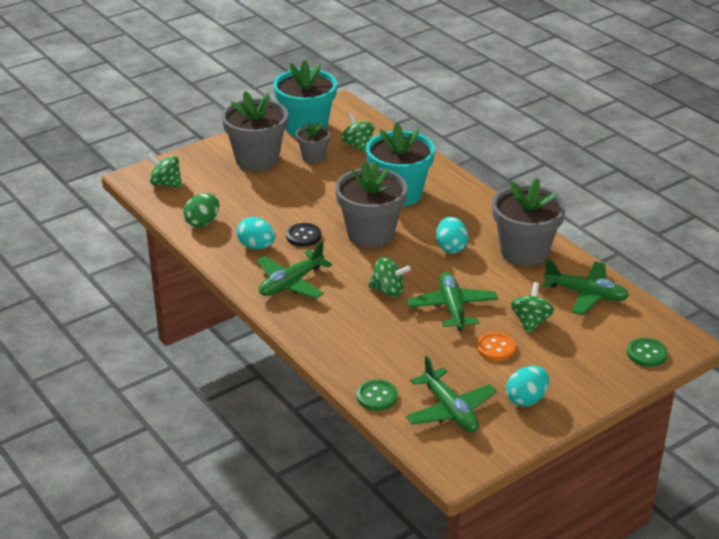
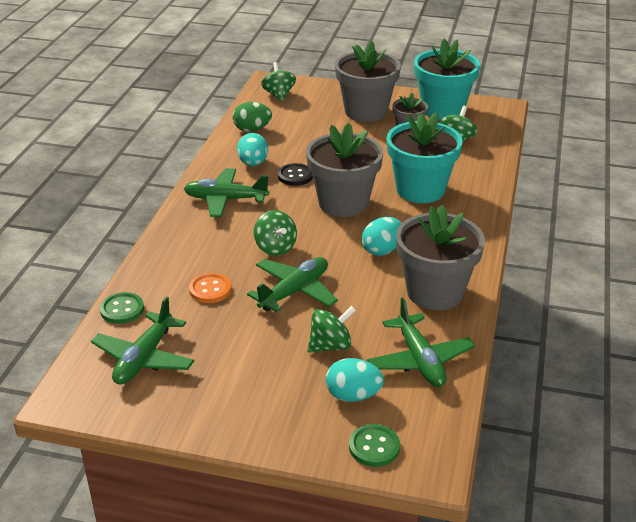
camera: 50 degrees right, 0 degrees up
(495, 348) = (265, 343): orange button -> orange button (210, 289)
(526, 399) = (208, 397): turquoise egg -> turquoise egg (353, 395)

